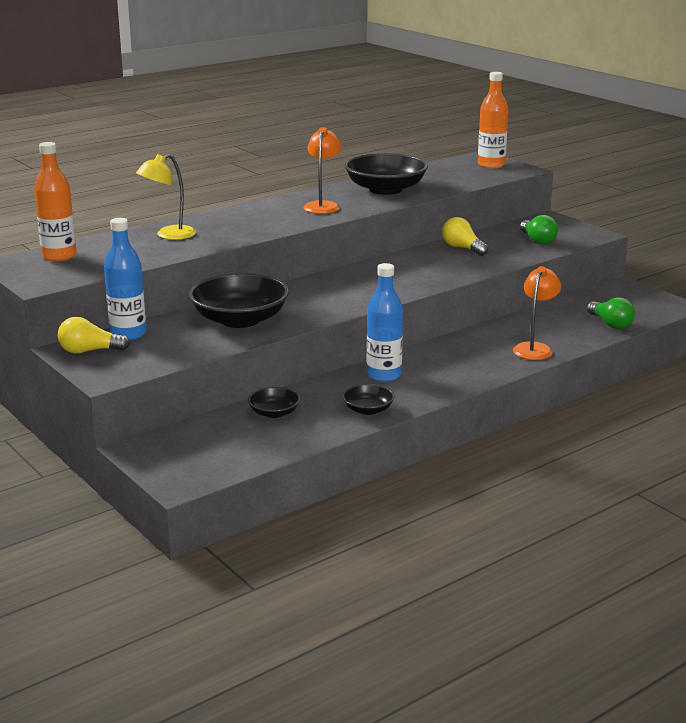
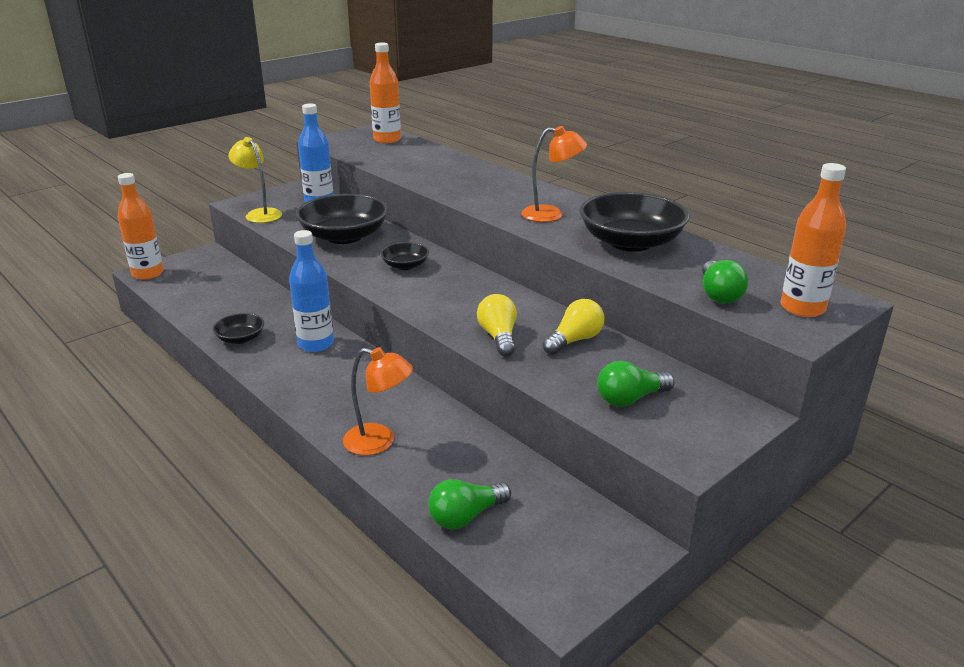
camera: 85 degrees right, 5 degrees up
(89, 351) = (289, 194): yellow light bulb -> yellow light bulb (498, 337)
(168, 235) = (441, 165): yellow lamp -> yellow lamp (260, 214)
(185, 480) = (148, 273): none -> orange bottle
(274, 413) = (248, 297): black bowl -> black bowl (405, 265)
(473, 178) = (718, 294): none -> green light bulb

